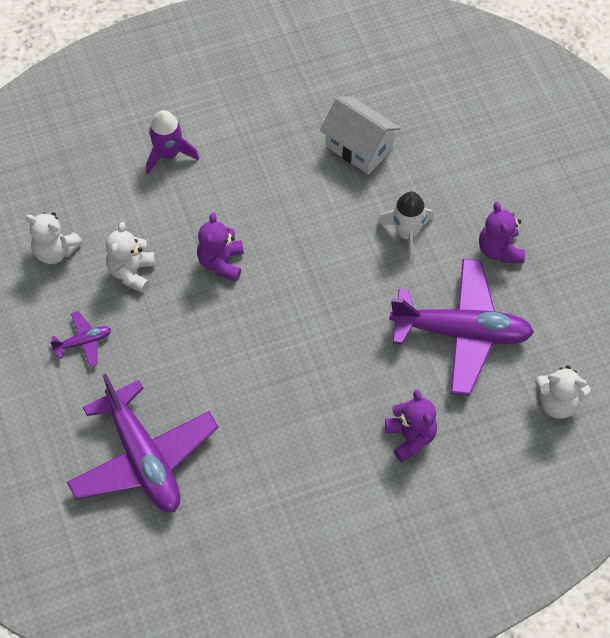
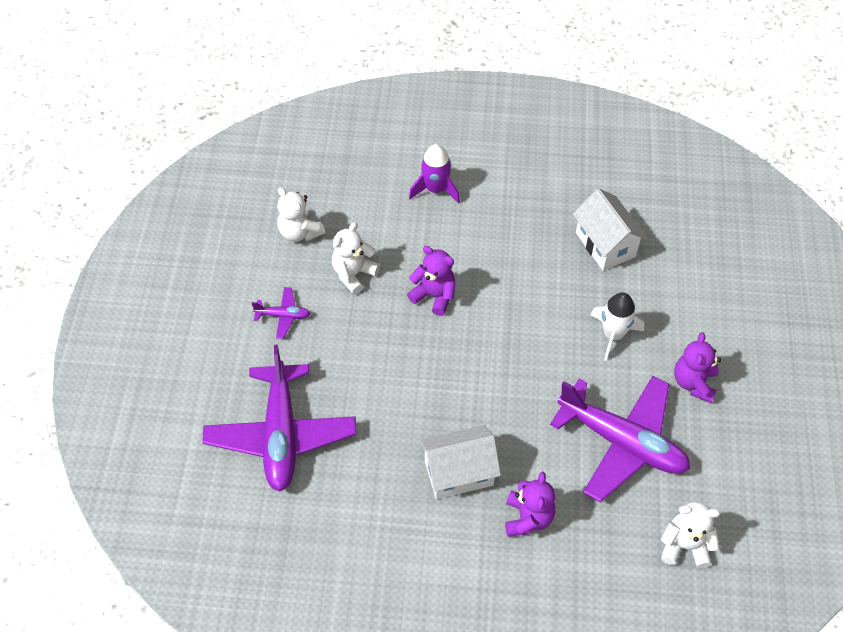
camera: 25 degrees right, 5 degrees down
(221, 263) = (434, 296): purple teddy bear -> purple teddy bear turned 90 degrees clockwise
(328, 423) = (459, 473): none -> white house
(557, 403) = (685, 546): white teddy bear -> white teddy bear turned 150 degrees clockwise

